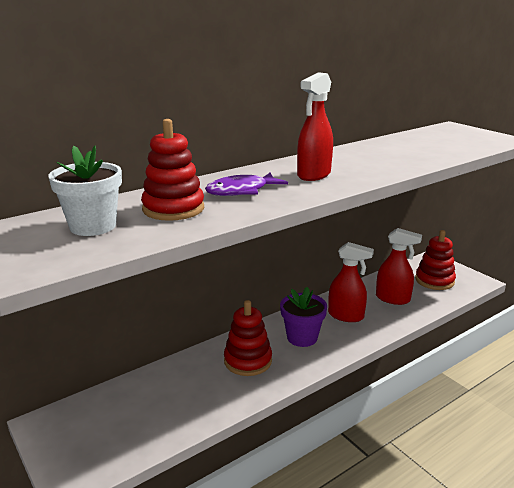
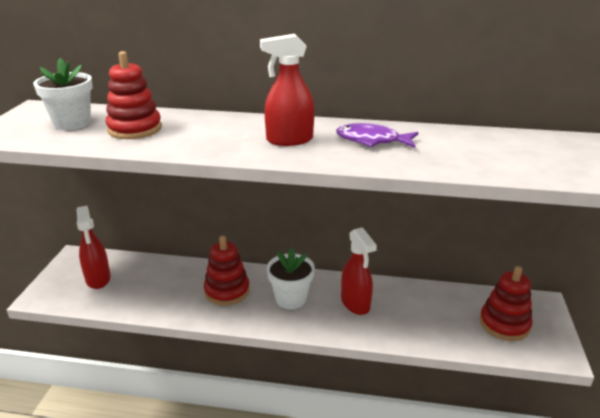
camera: 45 degrees right, 5 degrees up
(241, 191) = (204, 133): purple fish -> purple fish (372, 140)
(302, 337) = (291, 299): purple flower pot -> white flower pot
(393, 299) = (425, 315): red spray bottle -> red spray bottle (98, 279)

